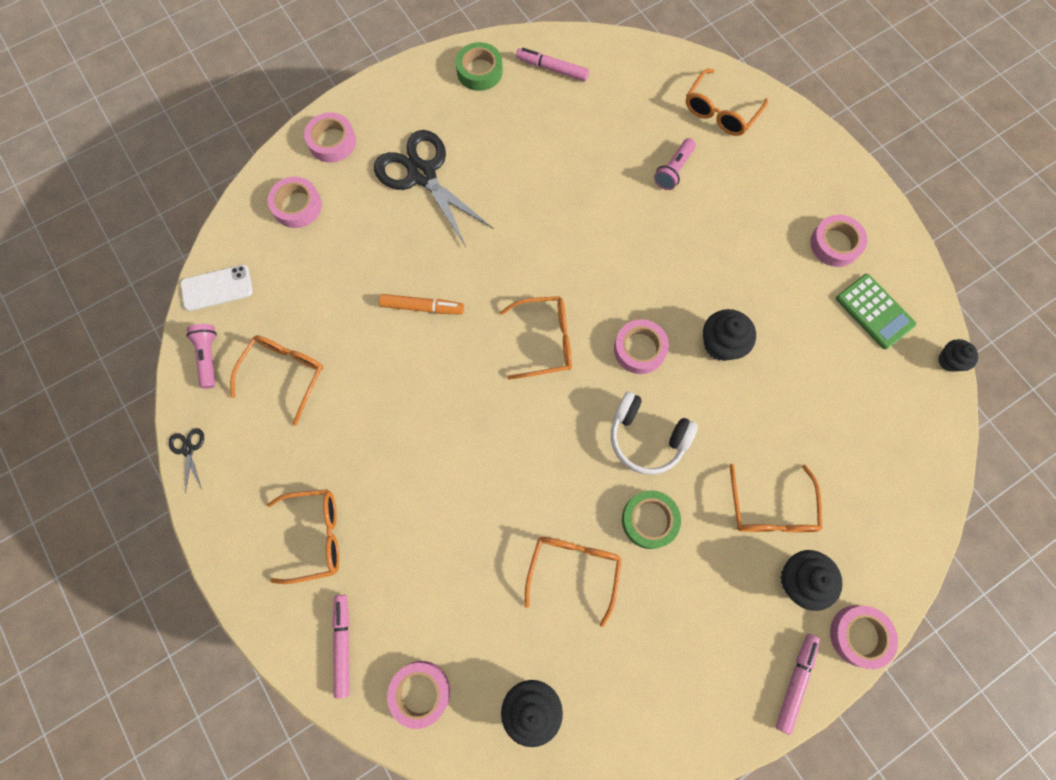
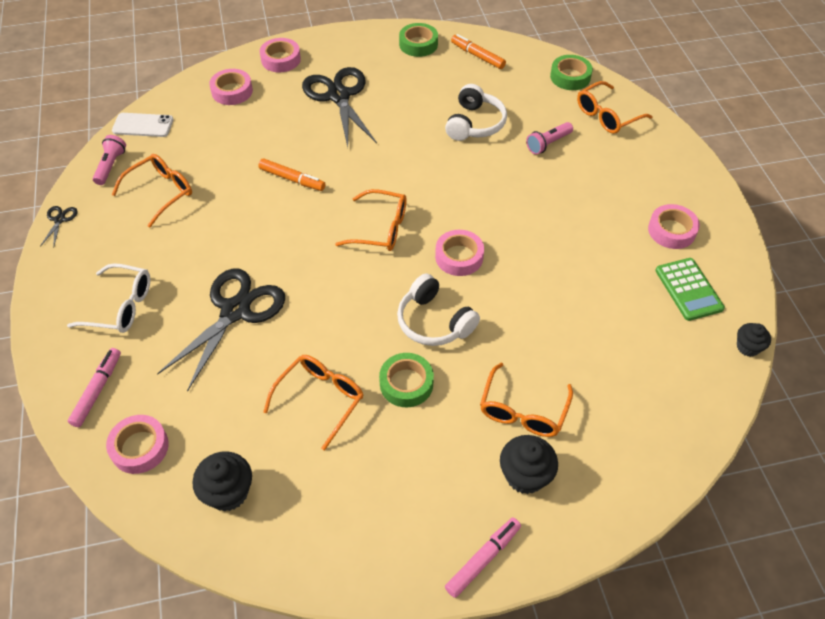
camera: 20 degrees right, 20 degrees down
(316, 535) = (121, 306): orange glasses -> white glasses
(440, 497) = (235, 311): none -> black scissors
(552, 69) = (477, 56): pink marker -> orange marker
(587, 167) = (475, 124): none -> white headphones
(662, 69) = (570, 77): none -> green tape
(721, 344) = (533, 273): black cupcake -> none
(859, 635) = (564, 542): pink tape -> none

